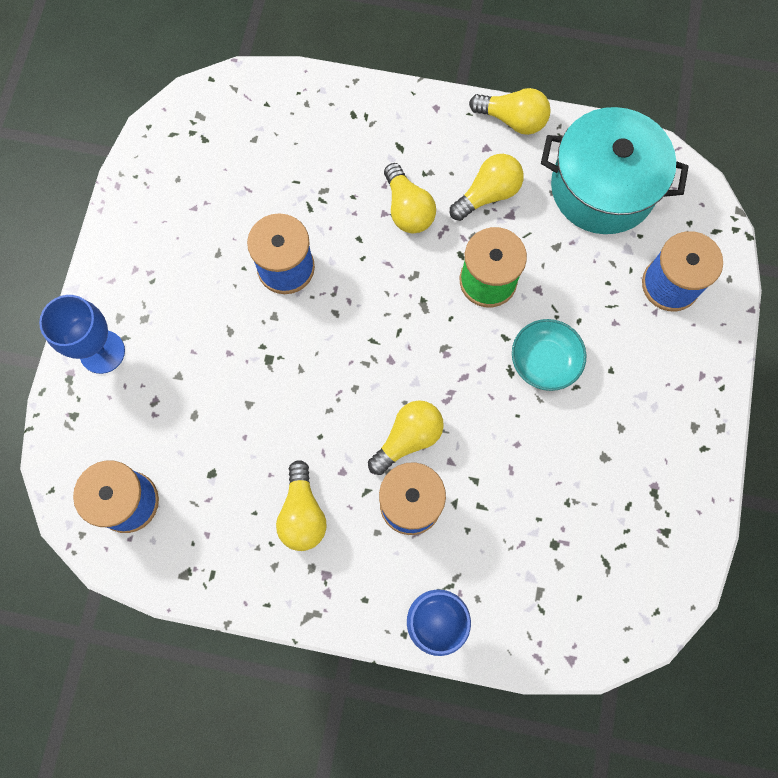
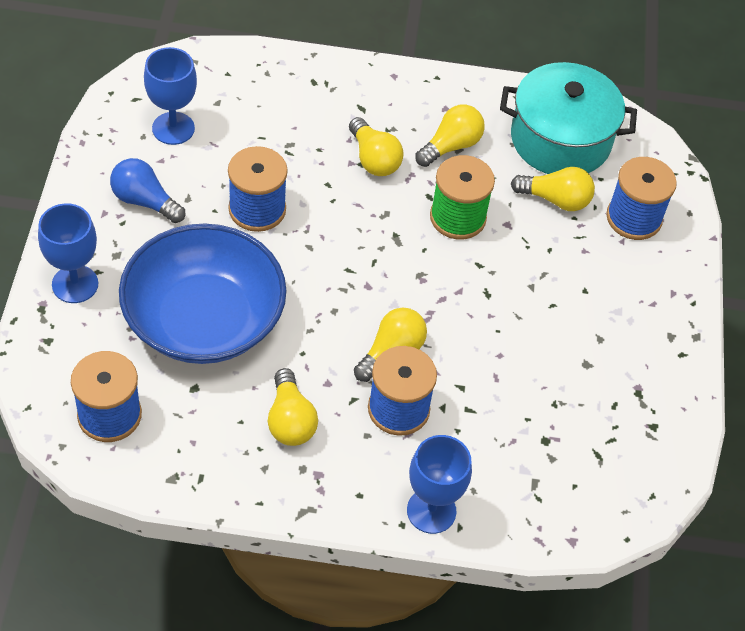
camera: 10 degrees left, 20 degrees down
(175, 256) = (144, 201): none -> blue light bulb
(208, 170) = (173, 128): none -> blue goblet
(225, 395) = (204, 319): none -> blue bowl
(512, 120) = (469, 85): yellow light bulb -> yellow light bulb (555, 199)
(544, 361) = (519, 283): turquoise bowl -> none

